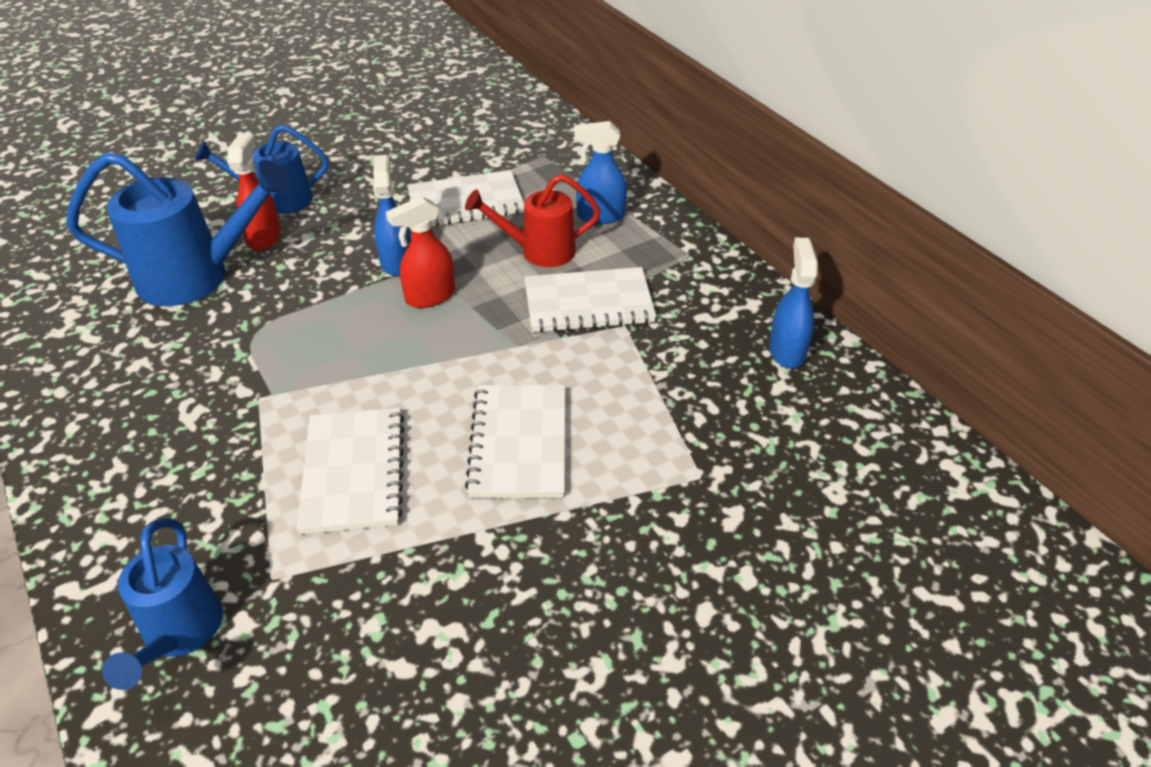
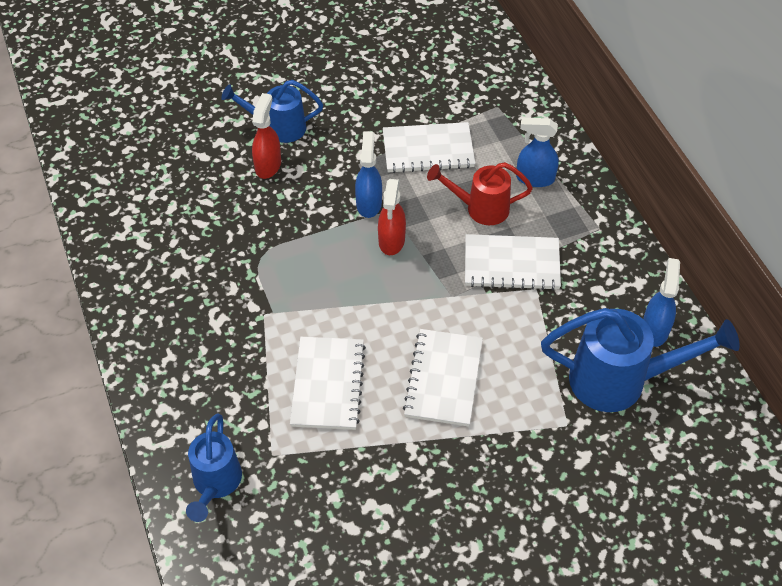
camera: 10 degrees right, 10 degrees up
(198, 277) = (218, 198): blue watering can -> blue watering can (620, 381)
(430, 297) = (391, 241): red spray bottle -> red spray bottle turned 60 degrees counterclockwise

